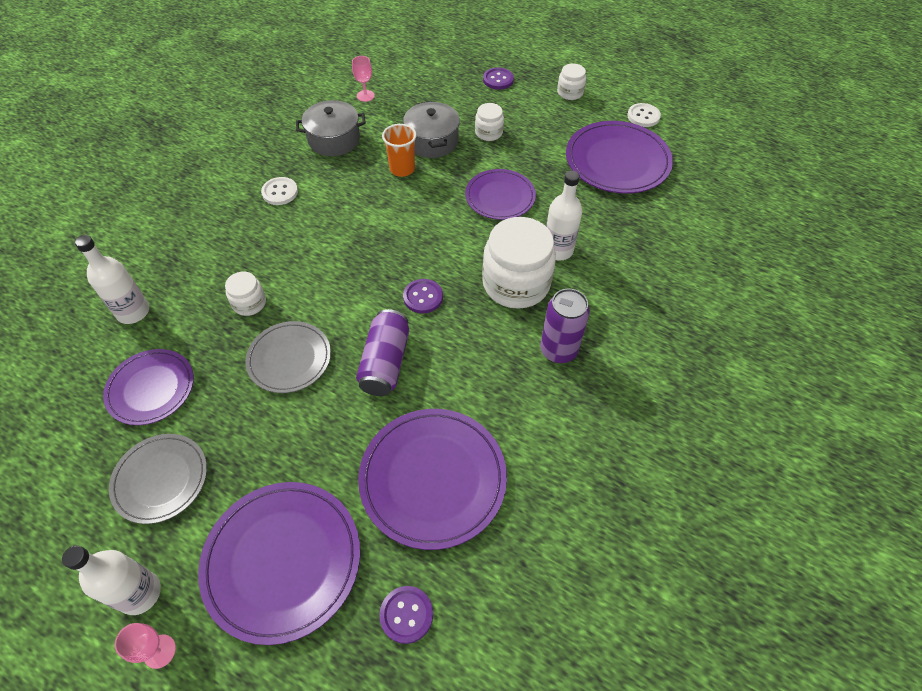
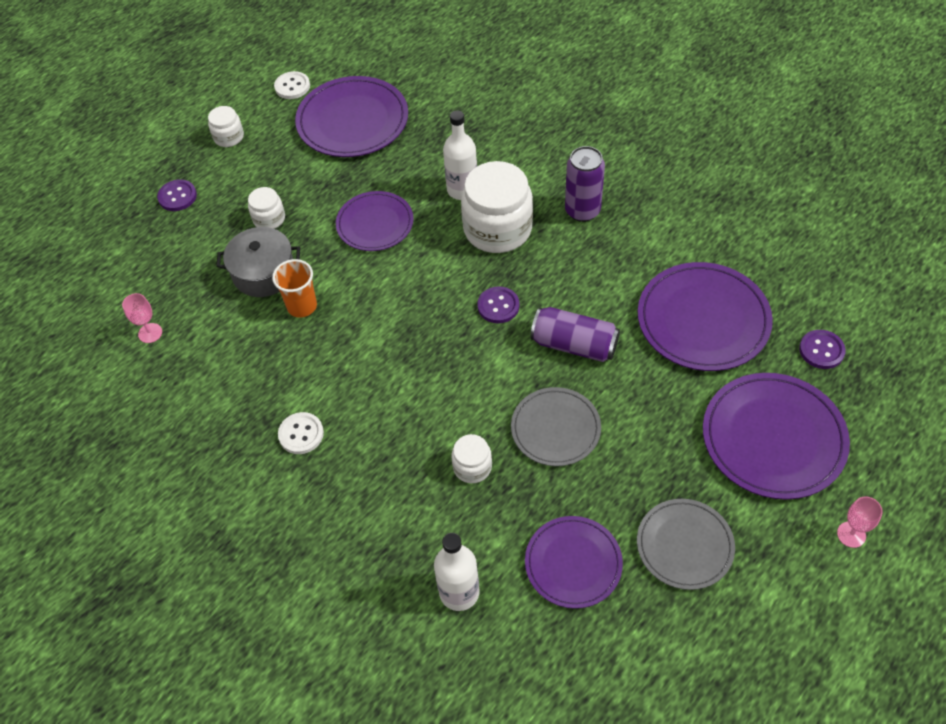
camera: 75 degrees left, 0 degrees up
(140, 593) = (799, 555): white bottle -> none
(334, 139) = (223, 372): grey pot -> none

